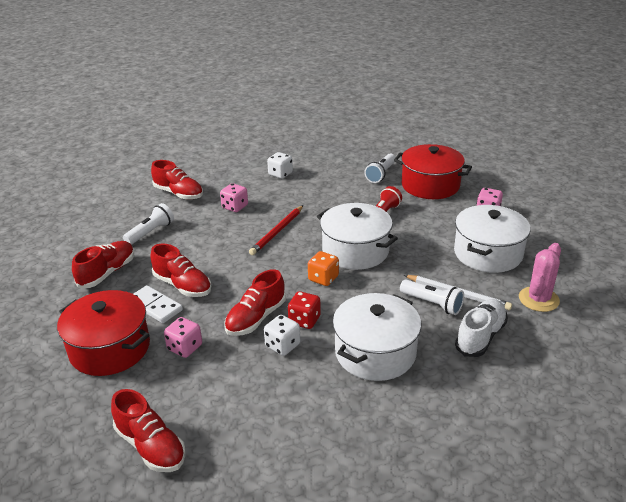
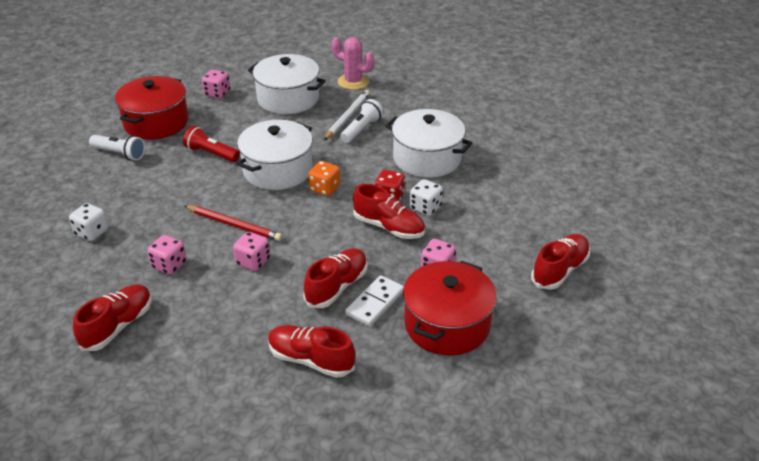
camera: 95 degrees left, 5 degrees up
(151, 232) = (219, 336): white flashlight -> none
(227, 243) = (253, 262): none -> pink dice
(480, 336) = (401, 110): white shoe -> none

